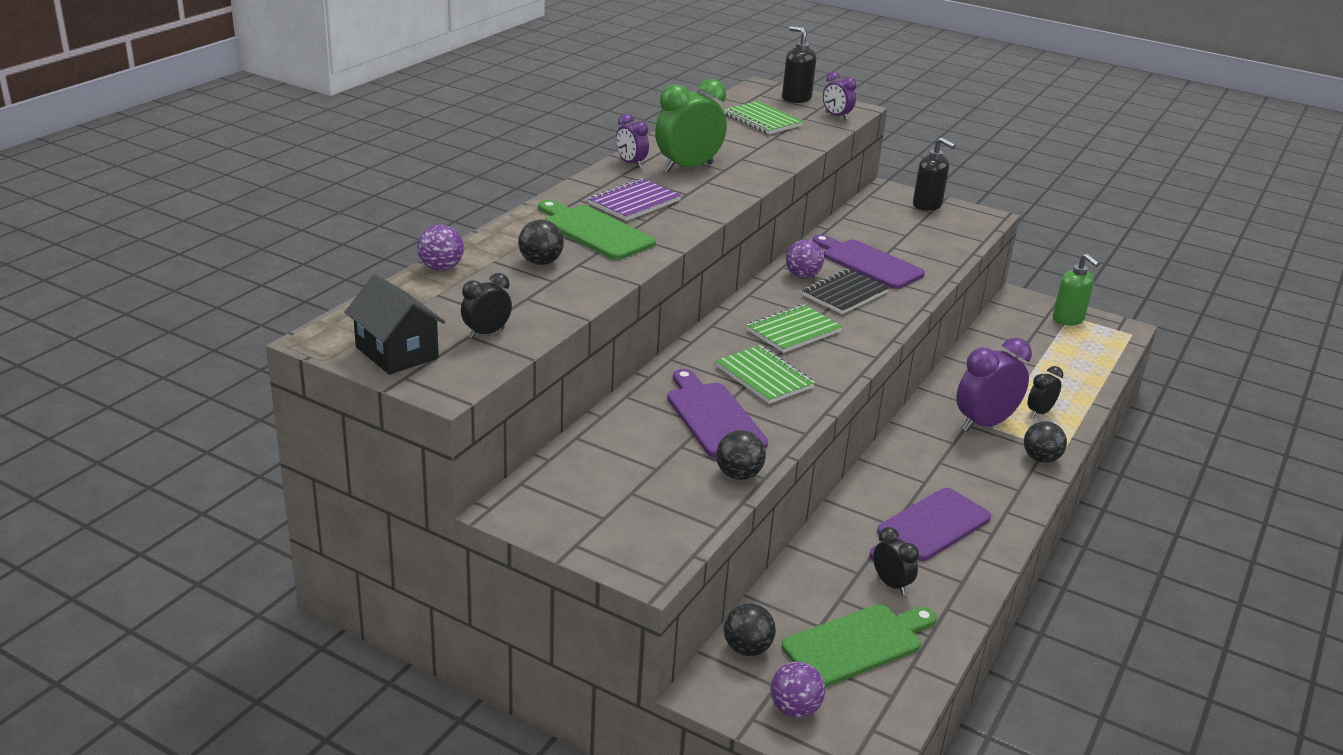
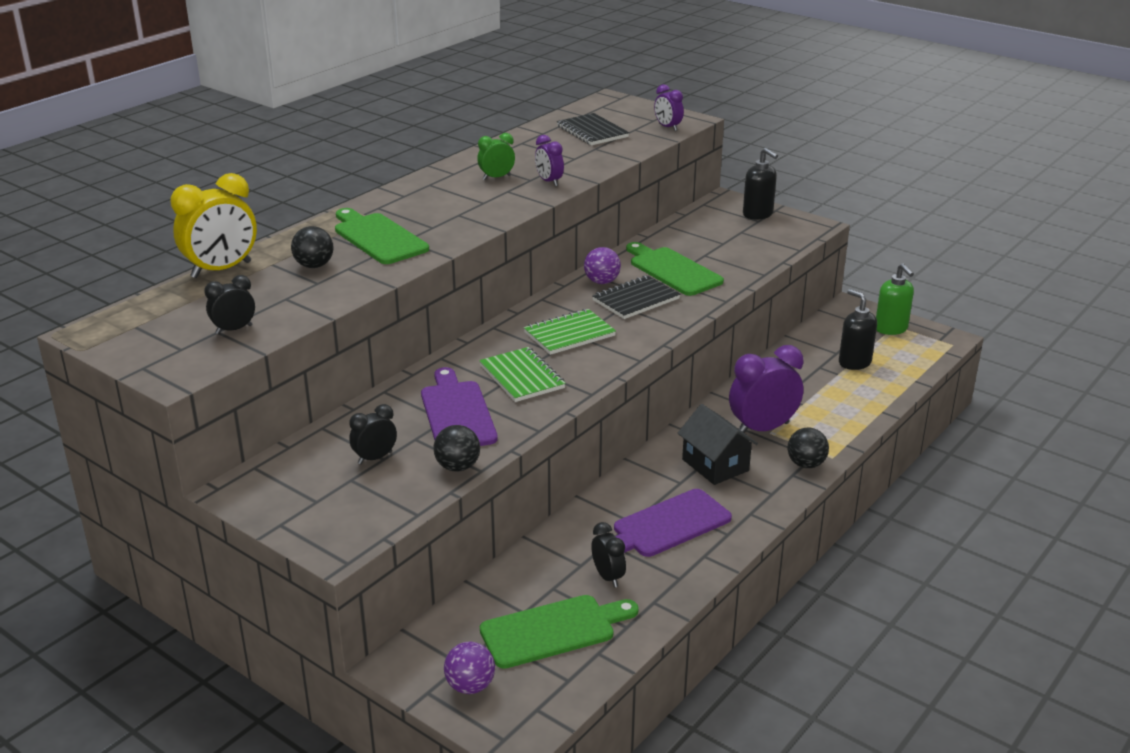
camera: 10 degrees right, 0 degrees up
(397, 352) = (146, 345): black house -> black house (715, 465)
(441, 268) = (221, 270): purple ball -> yellow clock
(631, 163) = (444, 173): purple clock -> purple clock (549, 181)
(634, 202) = (428, 210): purple notebook -> none
(688, 167) = (496, 177): green clock -> green clock, size x0.54
(747, 648) = (447, 629): black ball -> none
(762, 120) = (592, 132): green notebook -> black notebook
(796, 98) = (636, 110): black soap dispenser -> black soap dispenser (854, 362)
(868, 263) = (673, 270): purple cutting board -> green cutting board
(1039, 412) = (823, 419): black clock -> black clock (375, 458)

